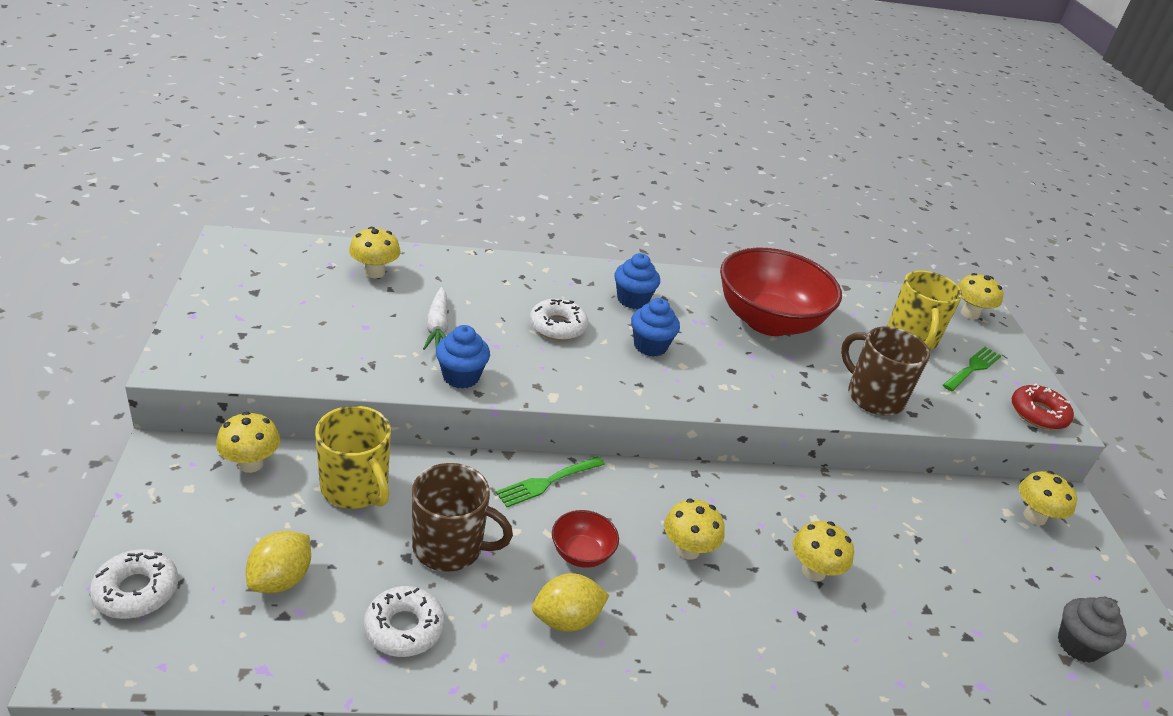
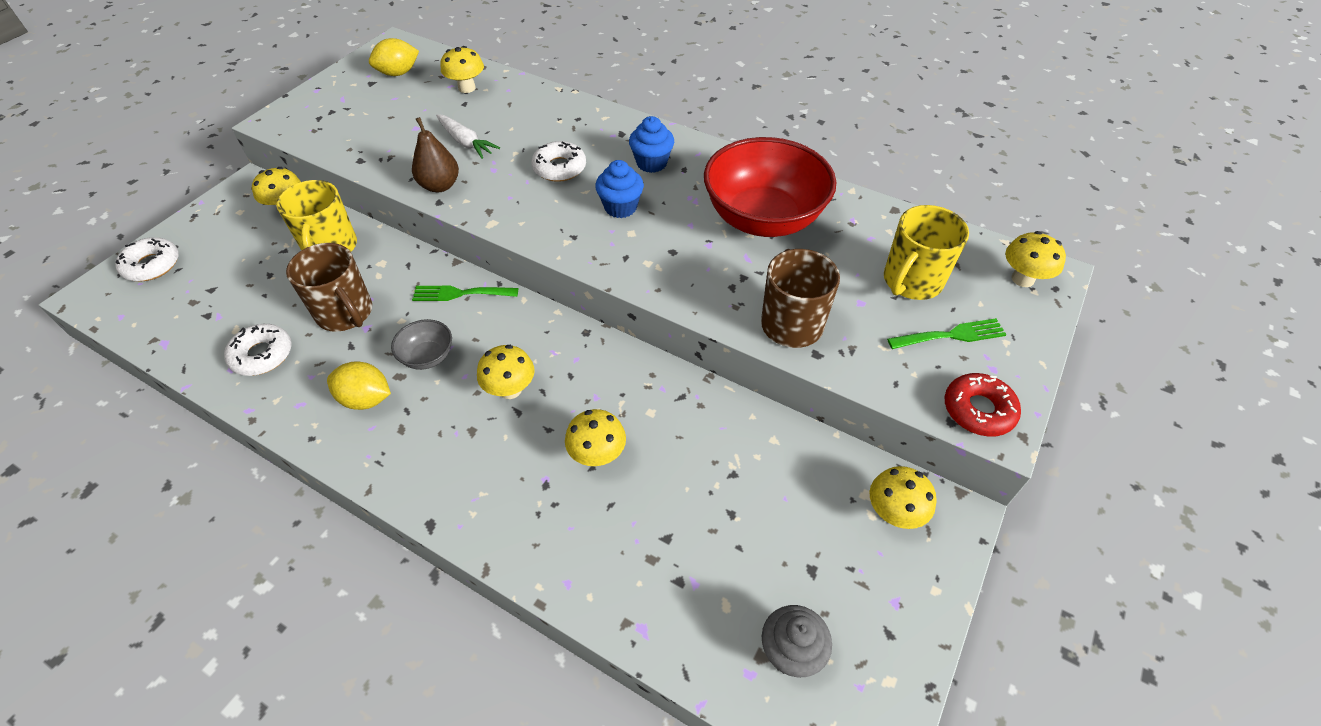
camera: 40 degrees right, 15 degrees up
(281, 579) = (228, 291): yellow lemon -> yellow lemon (398, 73)
(437, 327) = (466, 142): white carrot -> white carrot turned 75 degrees counterclockwise
(461, 376) = (440, 185): blue cupcake -> brown pear
(581, 553) = (428, 357): red bowl -> grey bowl

